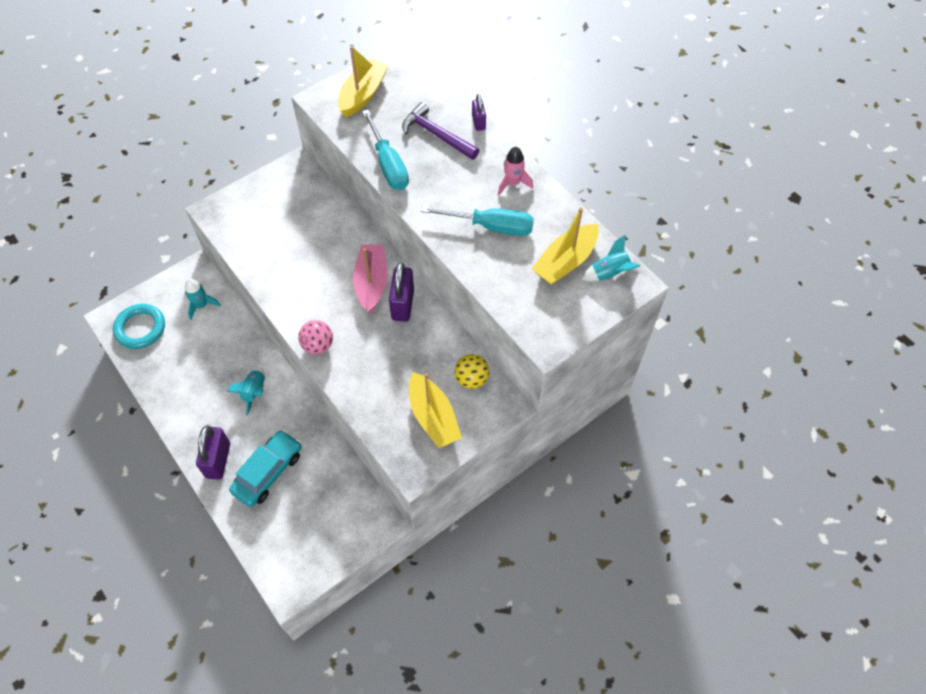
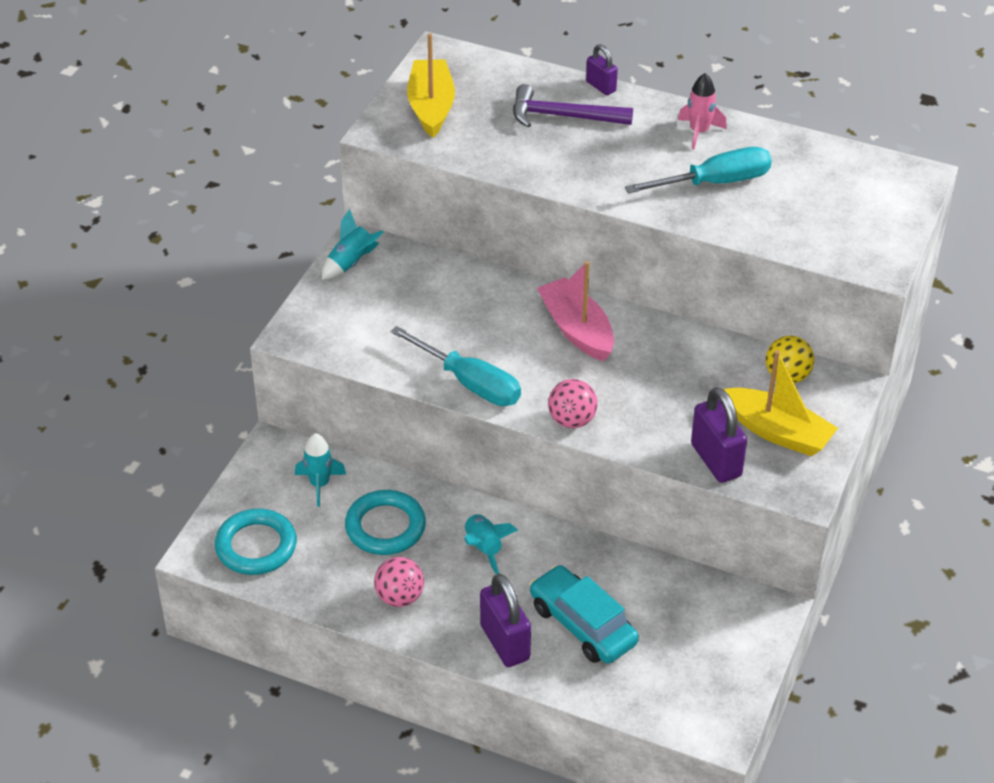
camera: 30 degrees left, 15 degrees down
(187, 400) = (399, 597): none -> pink ball
(214, 350) = (385, 527): none -> turquoise ring
(268, 472) = (582, 624): turquoise car -> turquoise car turned 45 degrees counterclockwise
(388, 165) = (535, 167): turquoise screwdriver -> turquoise screwdriver (470, 383)
(402, 304) = (636, 336): purple padlock -> purple padlock (716, 460)
(565, 262) = (829, 184): yellow boat -> none
(610, 273) = (886, 177): turquoise rocket -> turquoise rocket (351, 263)

